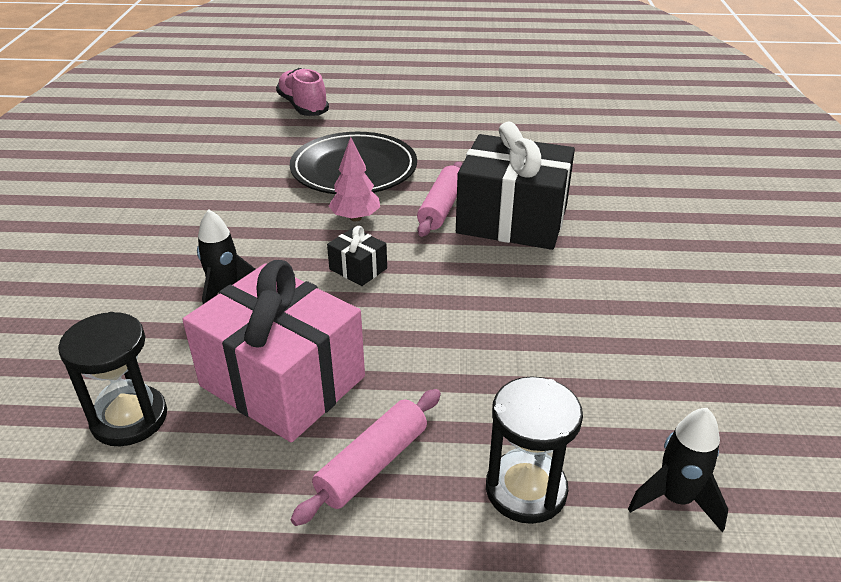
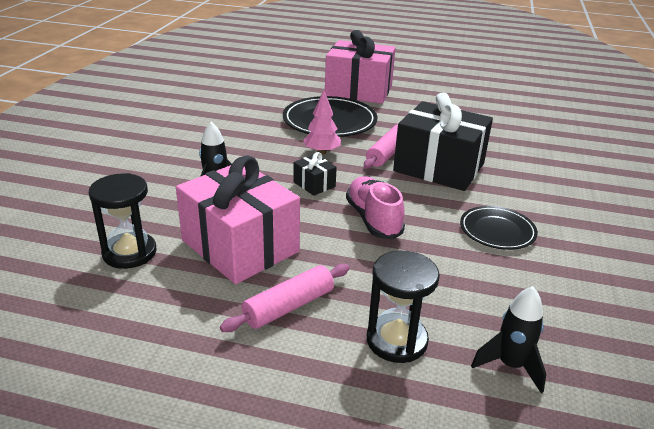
camera: 10 degrees right, 5 degrees down
(303, 106) = (304, 78): pink shoe -> pink shoe (373, 219)
(380, 117) = (358, 91): none -> pink gift
(608, 302) = (497, 231): none -> black plate

